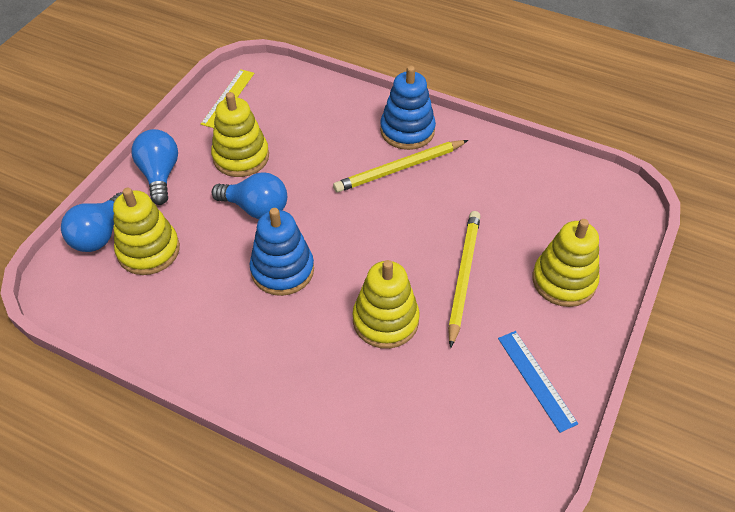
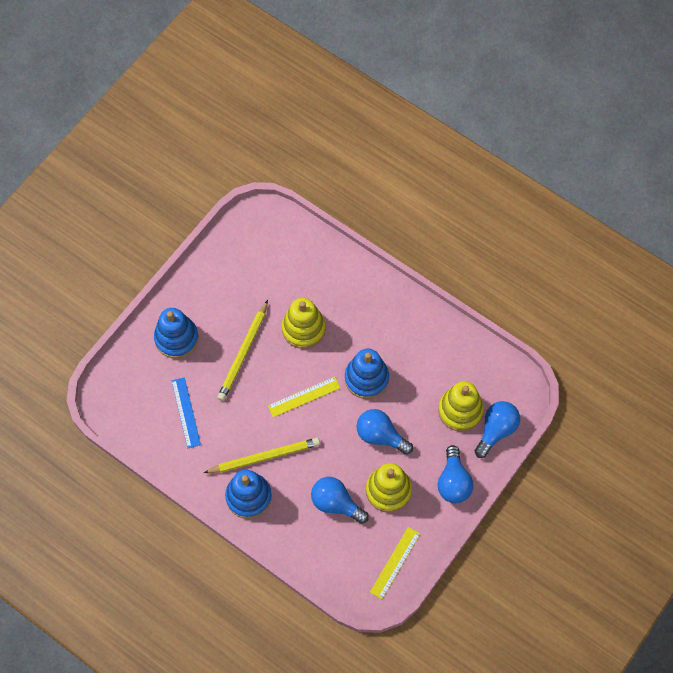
camera: 170 degrees left, 15 degrees up
(303, 138) = (336, 503): none -> blue light bulb
(365, 237) = (304, 396): none -> yellow ruler
(536, 379) = (220, 275): blue ruler -> blue ruler (186, 412)
(564, 281) = (176, 338): yellow stacking toy -> blue stacking toy

